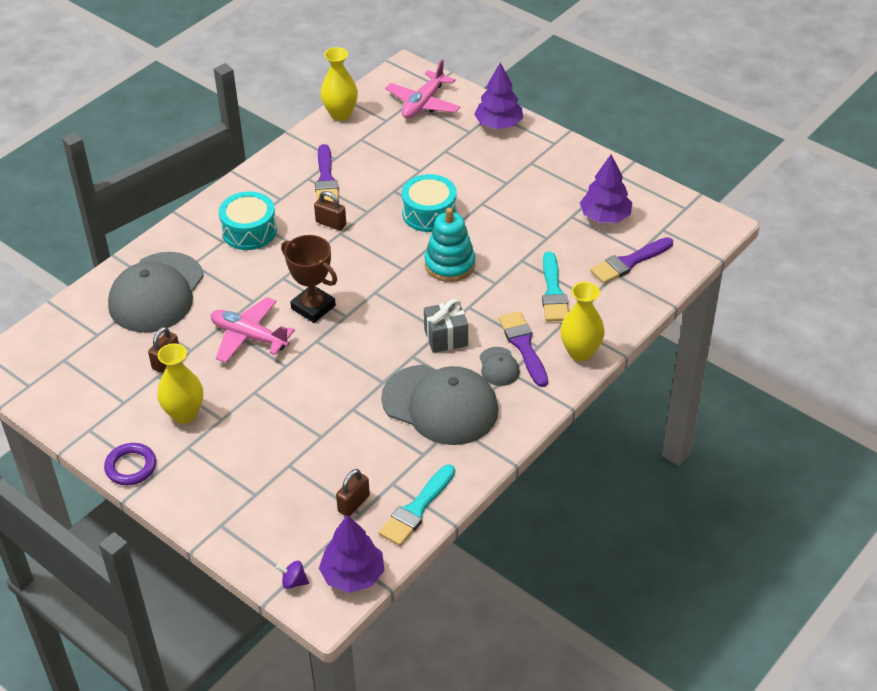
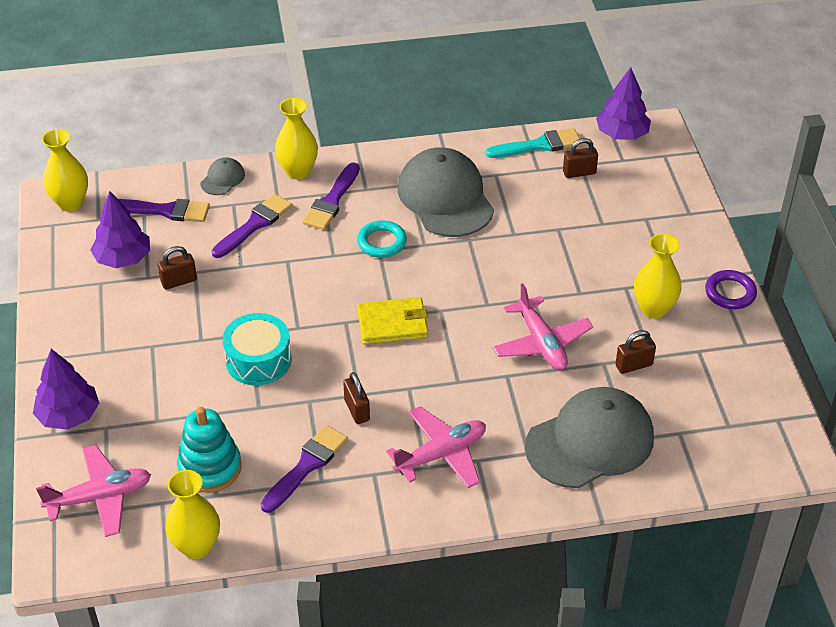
camera: 140 degrees left, 0 degrees up
(249, 231) = (441, 454): turquoise drum -> pink plane
(293, 582) = (666, 152): purple spinning top -> none
(313, 307) = (460, 335): brown trophy -> none
(369, 286) = (392, 324): none -> yellow wallet
(446, 337) = (382, 242): grey gift -> turquoise ring
(450, 264) = (303, 300): turquoise stacking toy -> turquoise stacking toy (210, 468)
(499, 367) = (369, 197): grey cap -> grey cap (222, 179)
(547, 226) = (179, 281): none -> brown padlock
(553, 292) = (254, 225): turquoise brush -> purple brush
(698, 227) = (70, 203): none -> yellow vase

